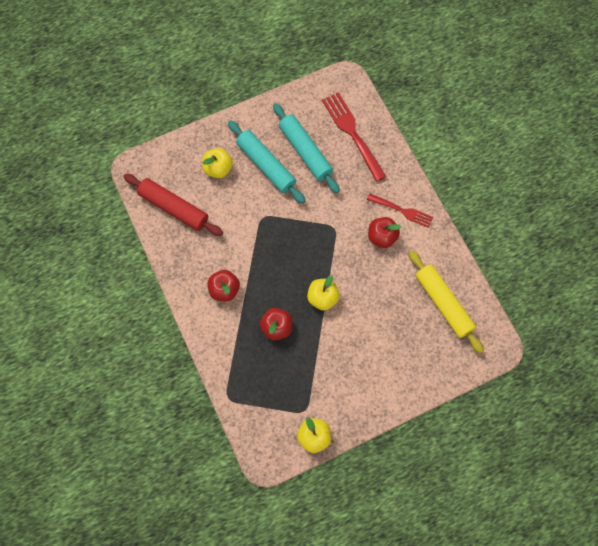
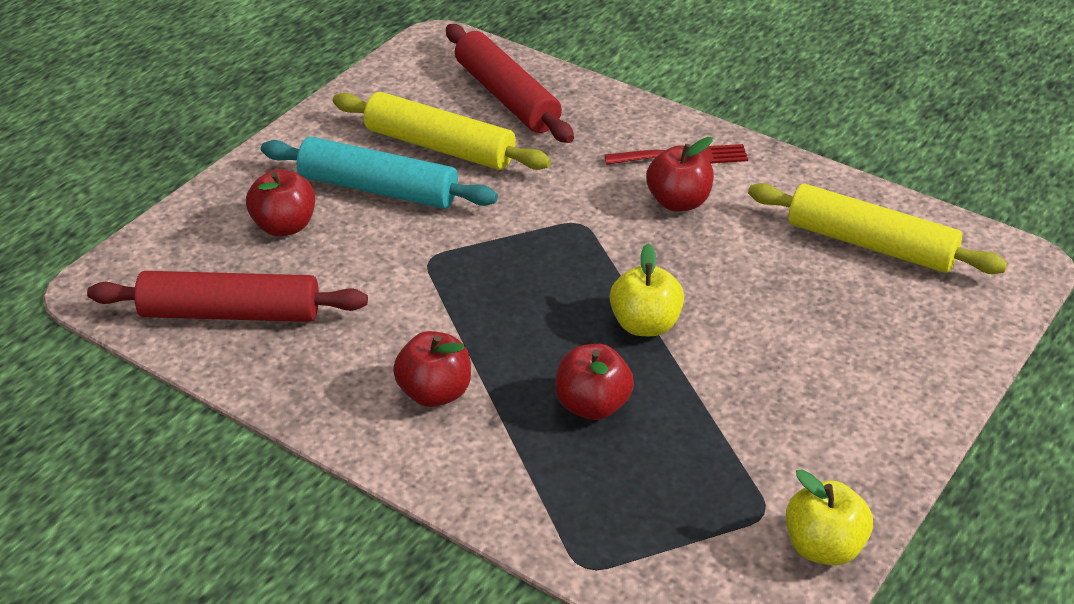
camera: 30 degrees left, 30 degrees down
(218, 169) = (284, 226): yellow apple -> red apple
(305, 152) = (439, 147): turquoise rolling pin -> yellow rolling pin
(352, 133) = (506, 97): red fork -> red rolling pin

